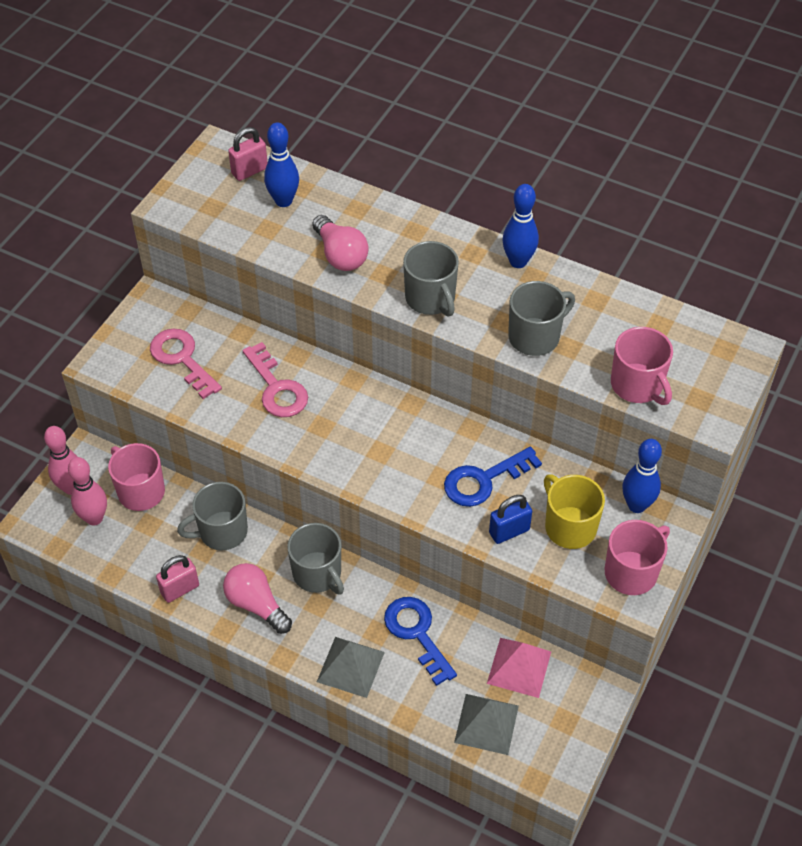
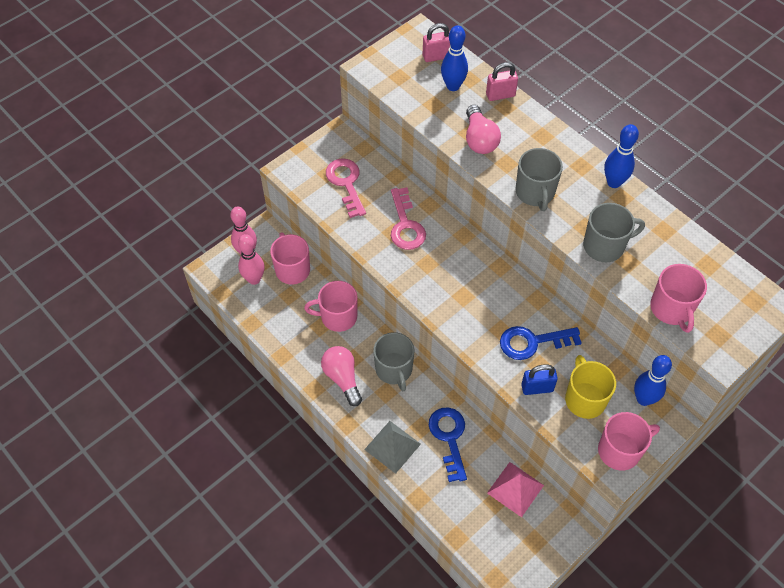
camera: 20 degrees right, 5 degrees up
(180, 589) = (293, 349): pink padlock -> pink padlock (500, 95)
(221, 532) = (337, 317): grey mug -> pink mug
(486, 723) = (475, 523): grey pyramid -> none

